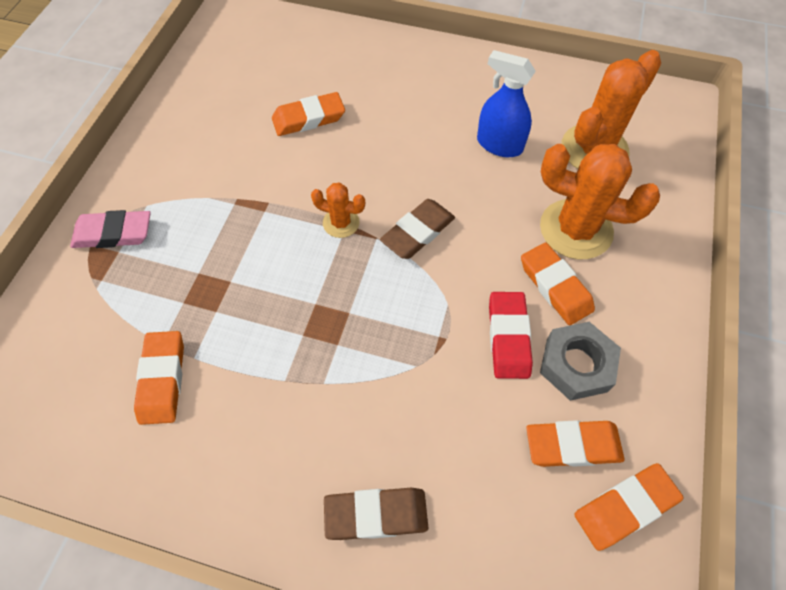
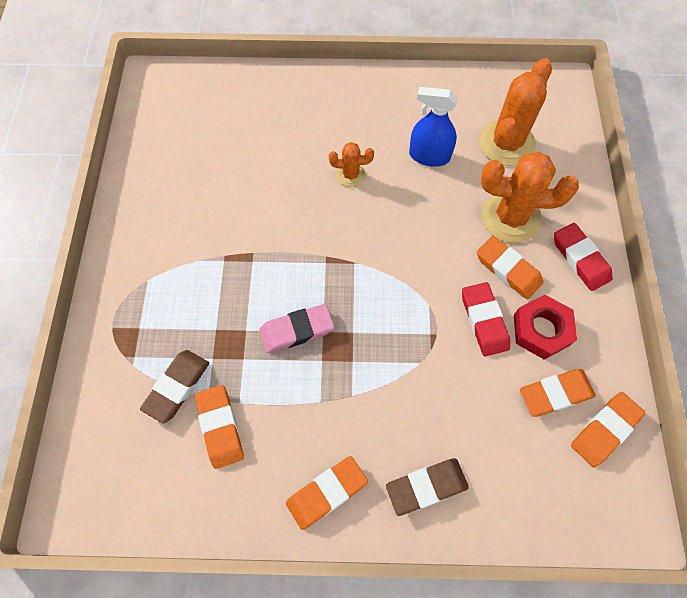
camera: 15 degrees left, 5 degrees up
(113, 233) = (128, 312): pink eraser -> pink eraser (297, 330)
(309, 118) = (260, 167): orange eraser -> orange eraser (327, 493)
(341, 223) = (320, 256): orange cactus -> orange cactus (350, 175)
(418, 232) = (386, 249): brown eraser -> brown eraser (177, 387)
(576, 365) = (541, 330): grey nut -> red nut
(649, 295) = (580, 259): none -> red eraser

